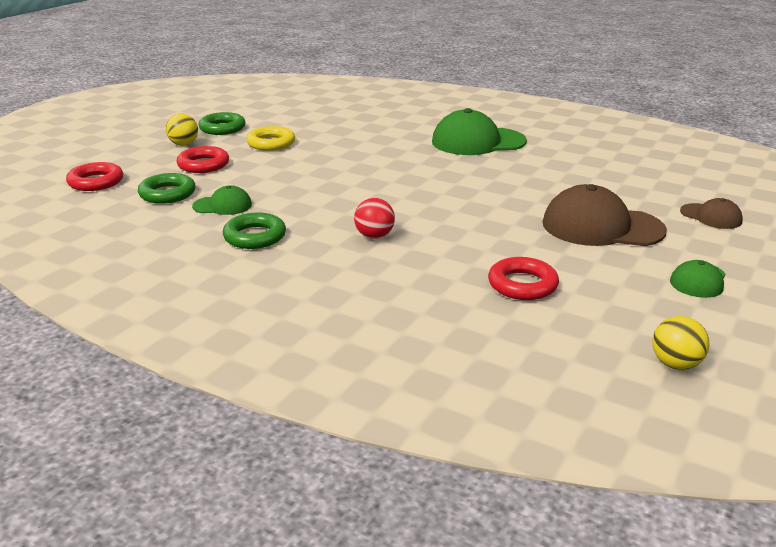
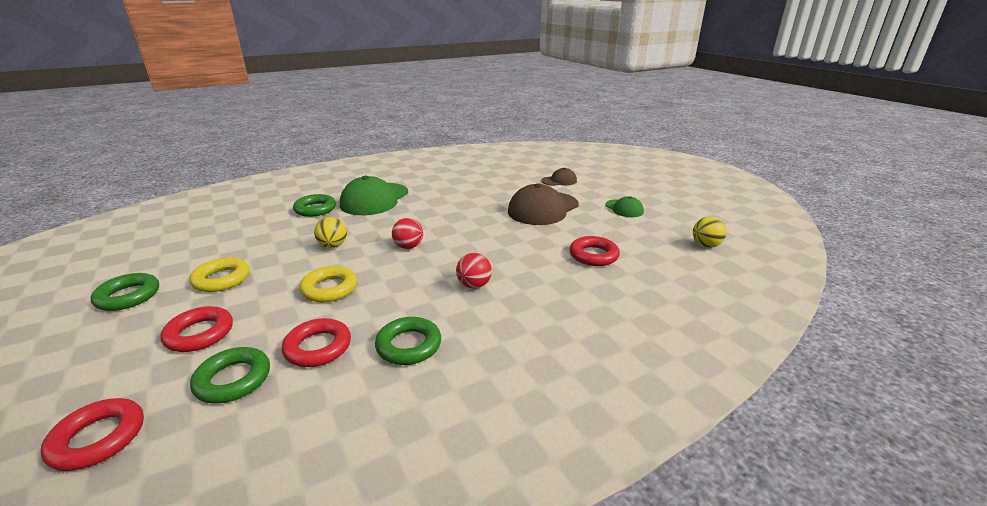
camera: 60 degrees left, 0 degrees up
(183, 144) = (119, 333): yellow ball -> yellow ball (333, 246)
(222, 205) = (318, 347): green cap -> red ring
(300, 181) = (329, 288): none -> yellow ring
(406, 187) = (408, 247): none -> red ball
(419, 128) = (315, 209): none -> green ring

